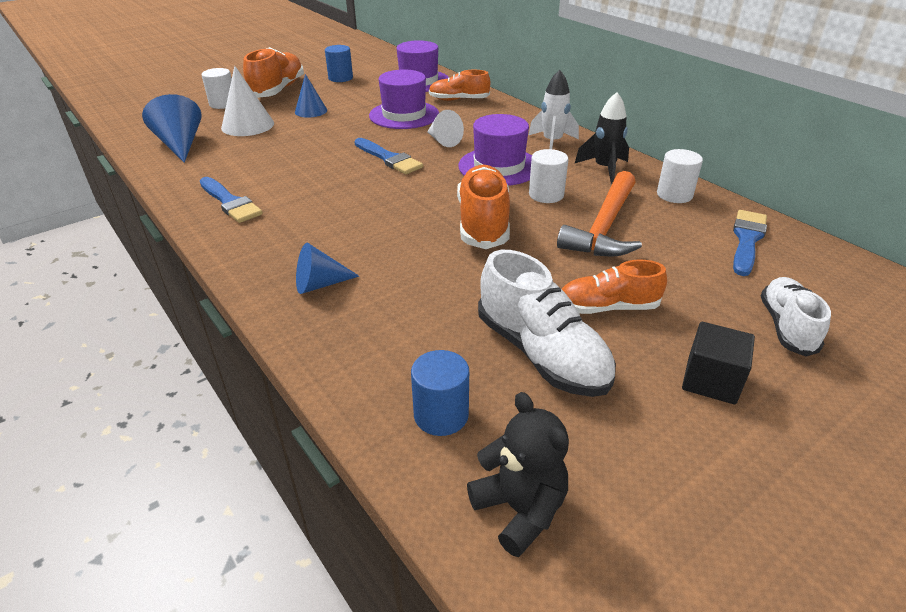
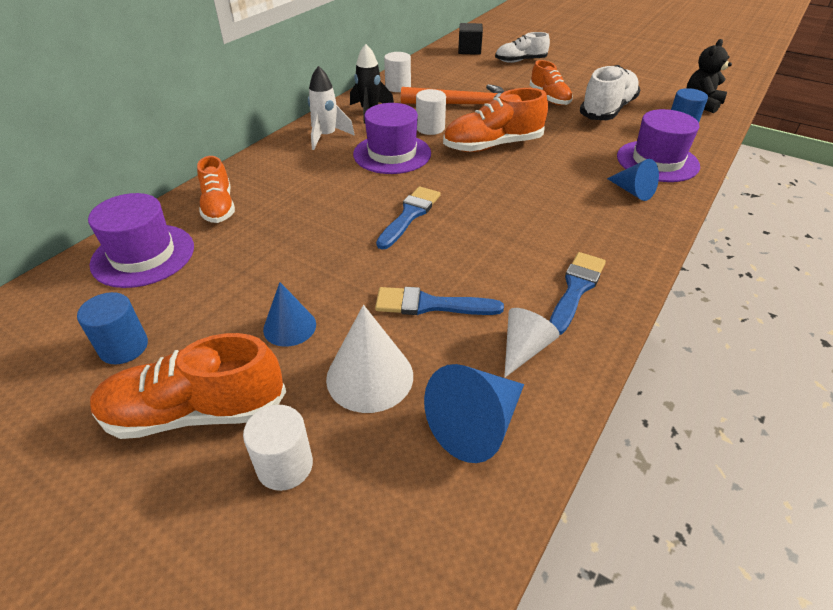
camera: 110 degrees left, 5 degrees up
(404, 115) = (282, 236): purple hat -> purple hat (657, 161)
(443, 141) = (349, 192): white cone -> white cone (524, 349)
(711, 380) = (579, 74): black cube -> black cube (469, 50)
(747, 240) = (443, 68): blue brush -> blue brush (430, 305)

